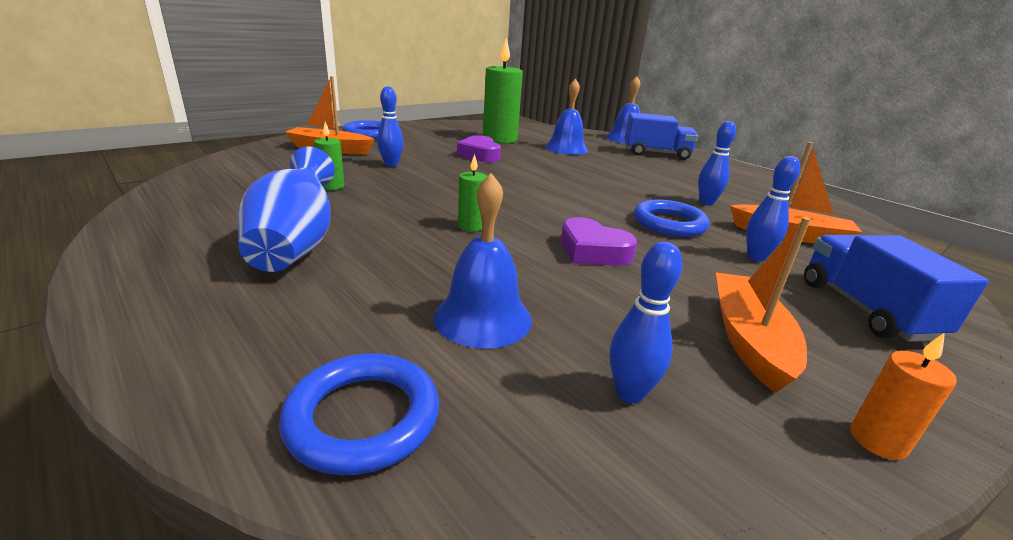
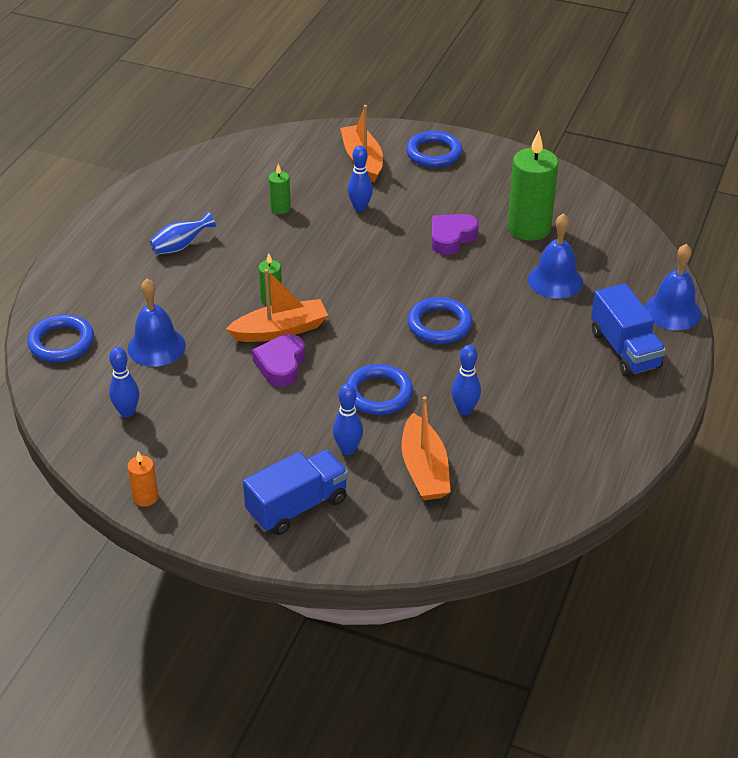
camera: 65 degrees right, 15 degrees up
(296, 243) = (181, 246): blue vase -> blue vase, size x0.55
(586, 183) = (439, 324): none -> blue ring
(748, 339) = (211, 450): orange boat -> orange boat (280, 330)

